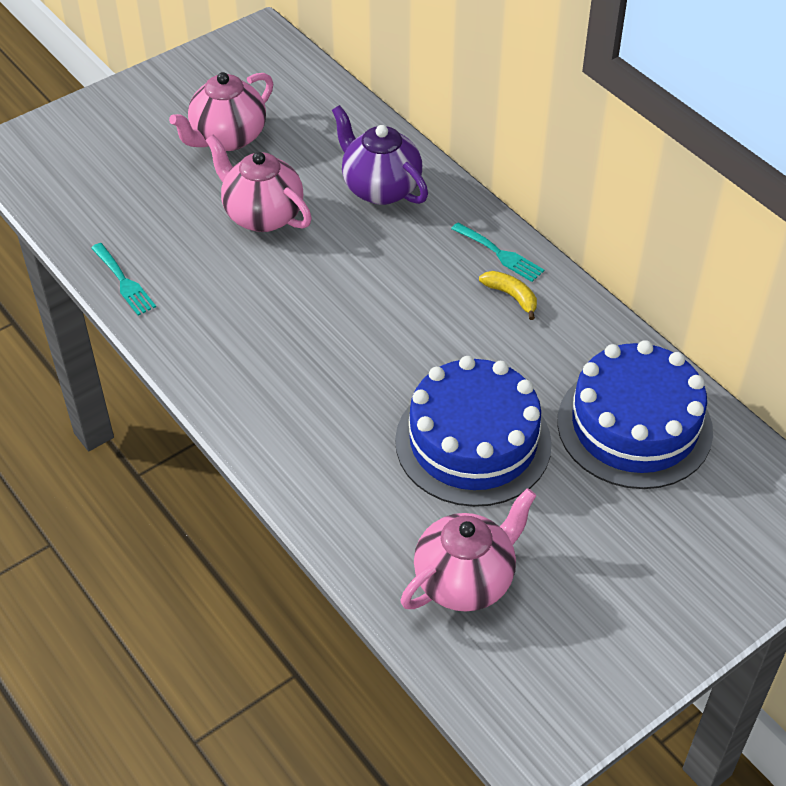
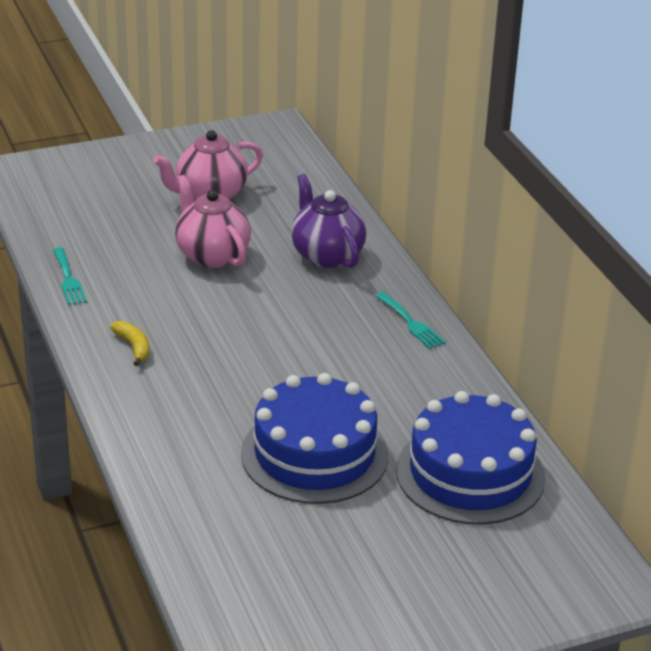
camera: 15 degrees right, 15 degrees down
(465, 580) = (256, 552): pink teapot -> none
(511, 296) = (405, 356): yellow banana -> yellow banana (134, 347)

